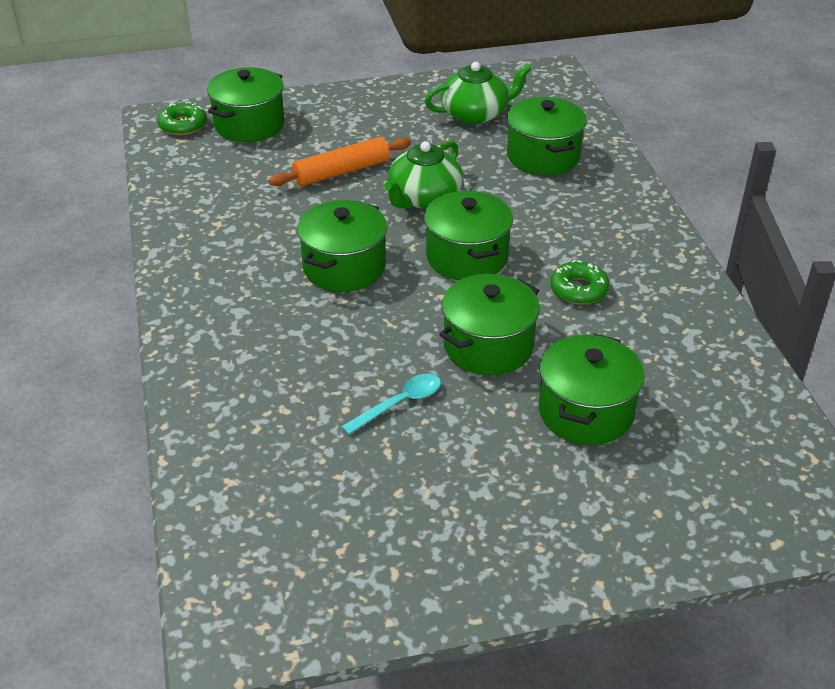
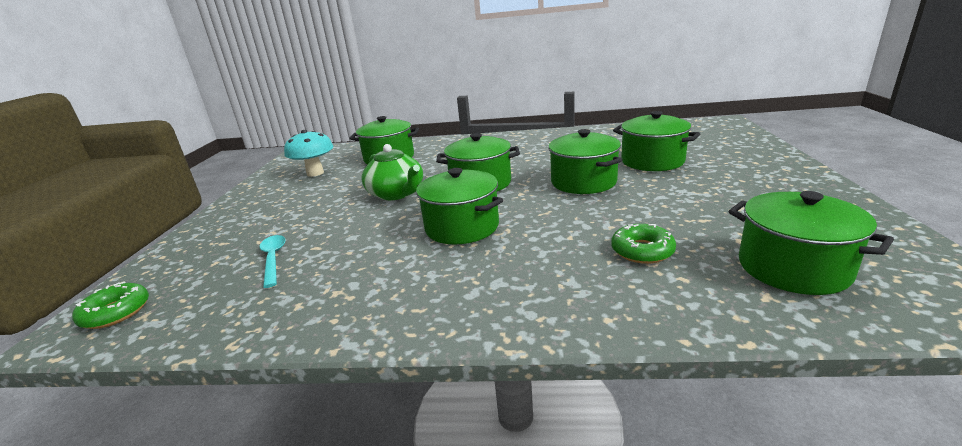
camera: 70 degrees left, 15 degrees down
(249, 124) = (185, 267): green pot -> green pot (793, 267)
(342, 172) = (326, 223): orange rolling pin -> none
(399, 403) = (645, 213): turquoise spoon -> turquoise spoon (273, 259)
(475, 114) = (315, 173): green teapot -> turquoise mushroom
(578, 289) = (534, 157): green donut -> green donut (642, 251)

